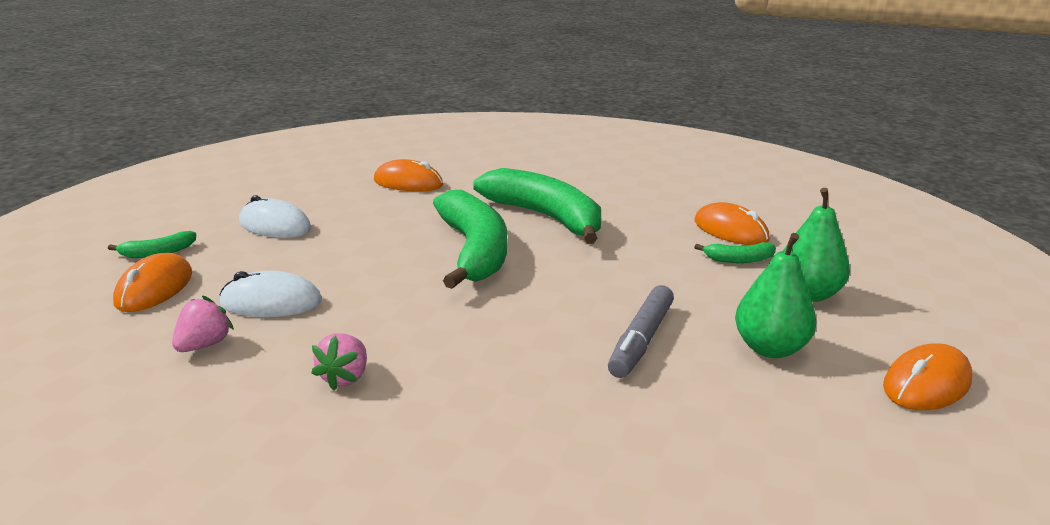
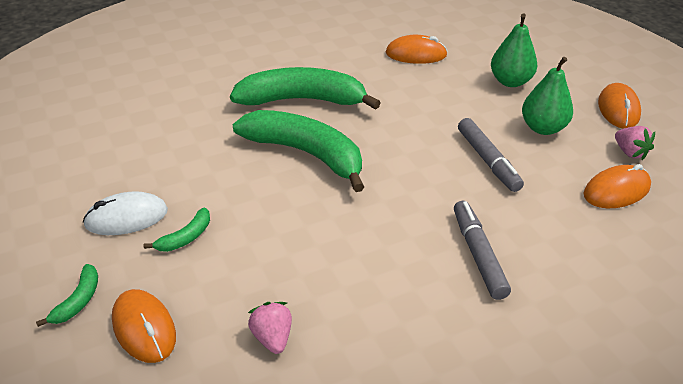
camera: 45 degrees left, 15 degrees up
(271, 302) = (252, 277): white mouse -> none
(345, 378) = (394, 291): pink strawberry -> pink strawberry (630, 152)
(408, 183) = (155, 120): orange mouse -> orange mouse (616, 191)
(474, 402) = (478, 254): none -> grey marker
(739, 259) = (450, 74): green banana -> green banana (185, 237)

